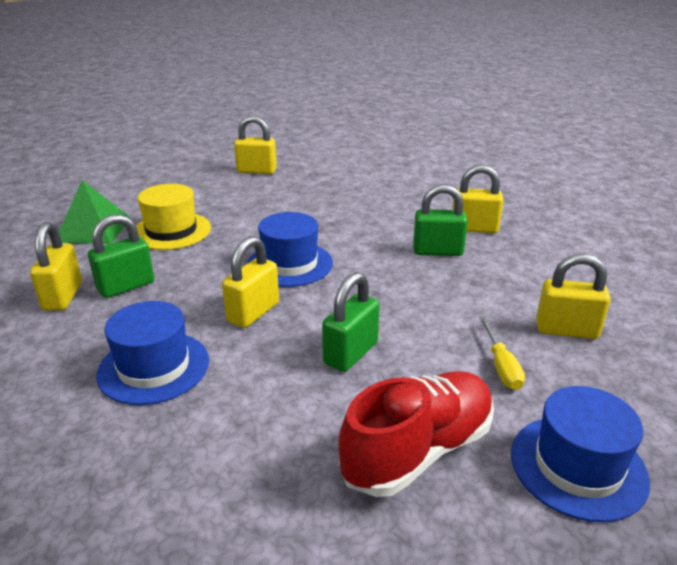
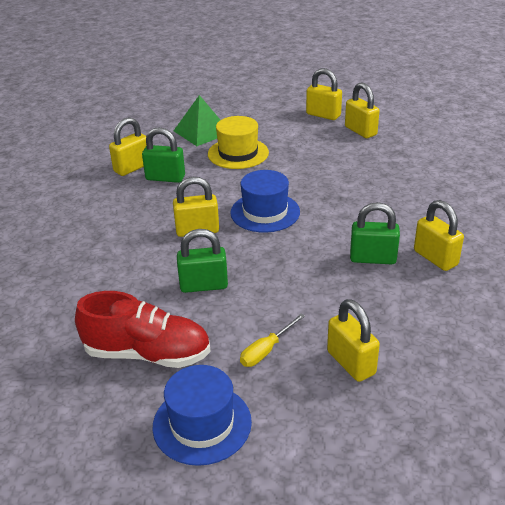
camera: 50 degrees right, 5 degrees up
(153, 367) = (112, 231): blue hat -> none
(200, 171) = (323, 115): none -> yellow padlock
(437, 251) = (372, 258): green padlock -> green padlock turned 45 degrees counterclockwise

